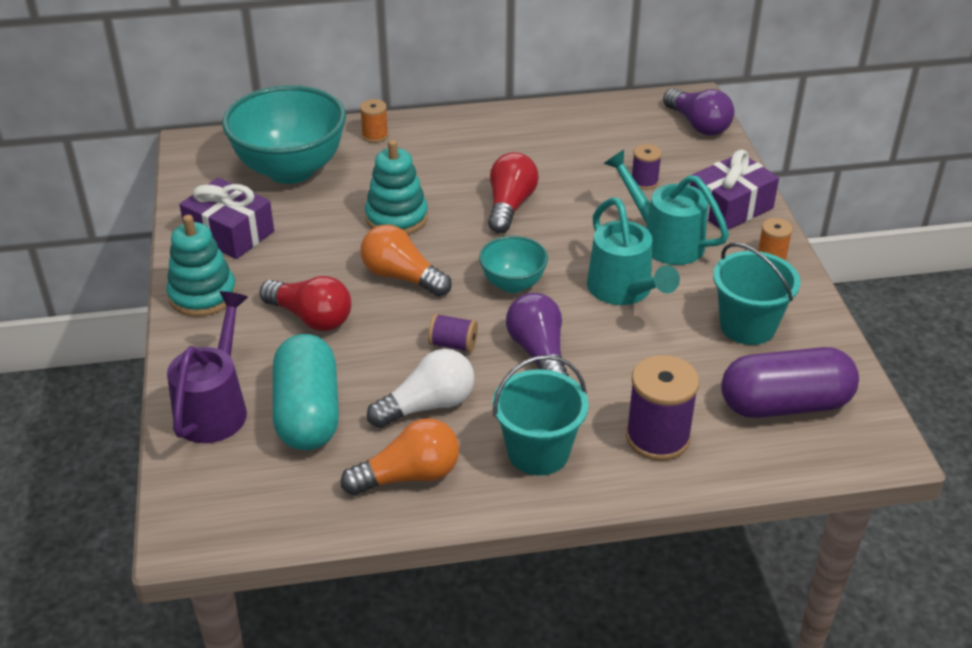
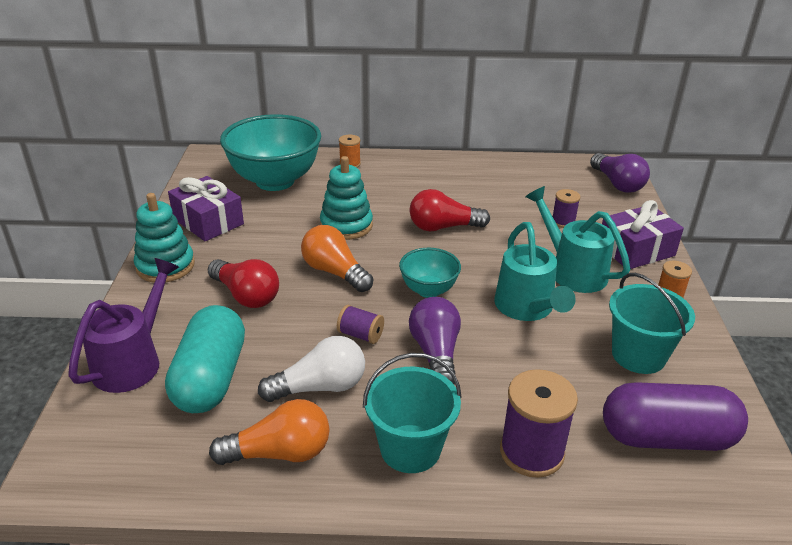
camera: 10 degrees right, 5 degrees down
(510, 206) = (443, 227): red light bulb -> red light bulb turned 120 degrees counterclockwise

